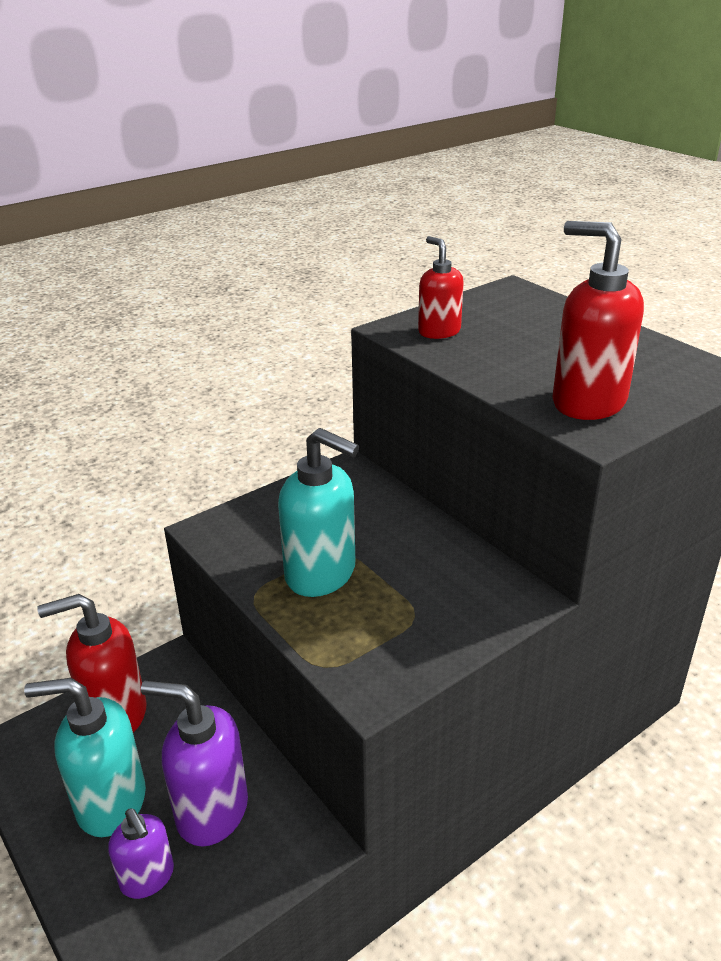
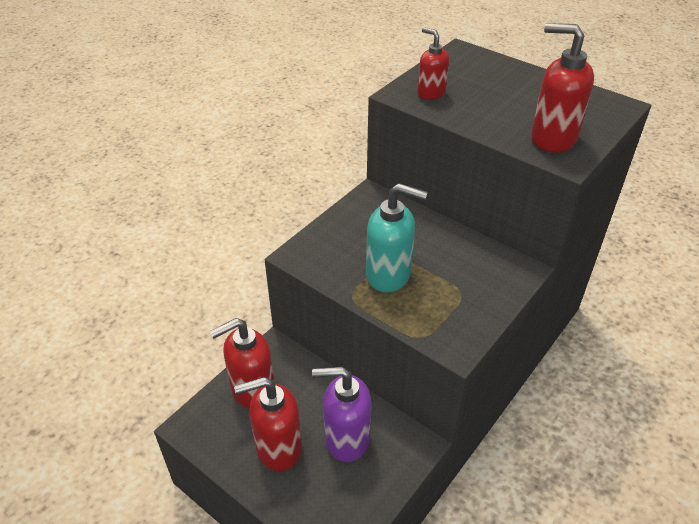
camera: 15 degrees left, 10 degrees up
(110, 802) = (278, 447): turquoise soap dispenser -> red soap dispenser
(147, 878) = (325, 488): purple soap dispenser -> none

